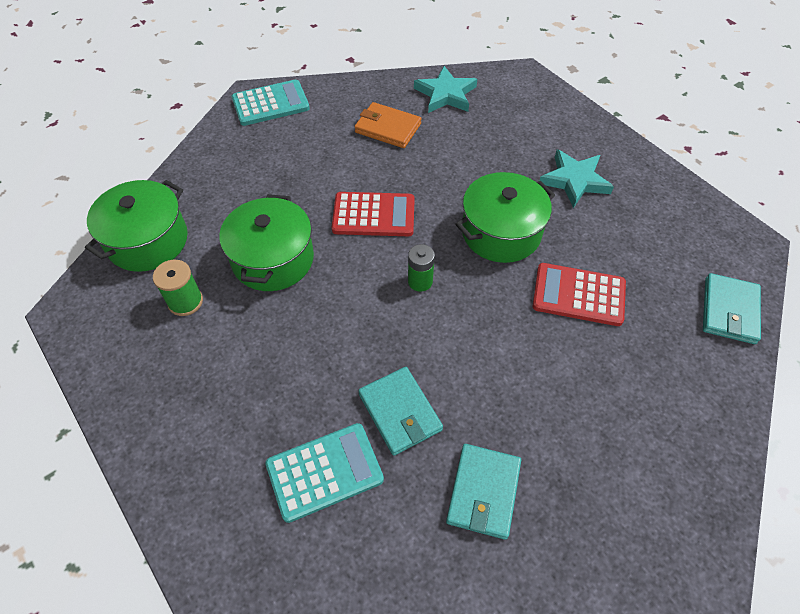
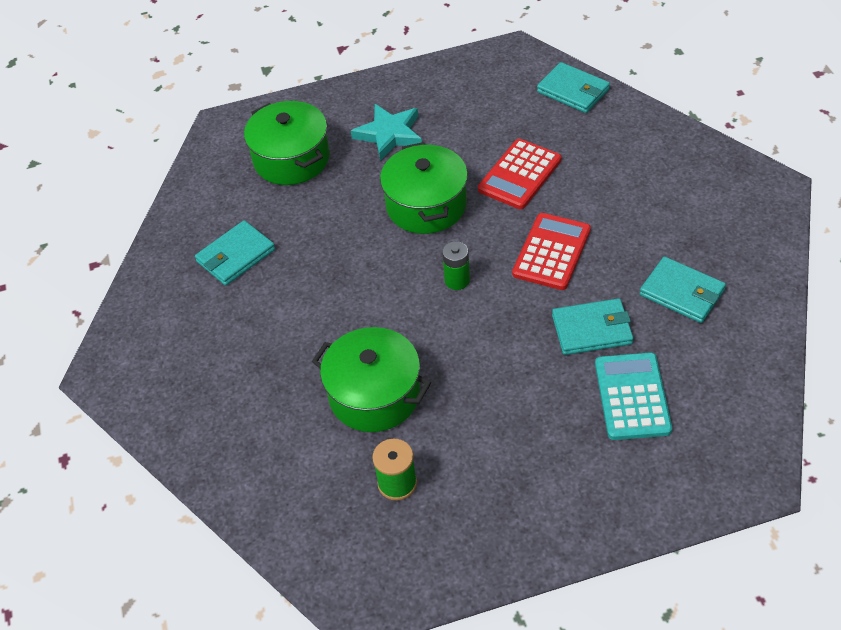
camera: 65 degrees left, 5 degrees down
(148, 241) = (291, 512): green pot -> green pot (291, 159)
(270, 104) = (128, 356): turquoise calculator -> none
(373, 215) = (356, 297): red calculator -> red calculator (551, 252)
(387, 128) = (235, 256): orange wallet -> turquoise wallet
(446, 94) = (212, 194): turquoise star -> none

